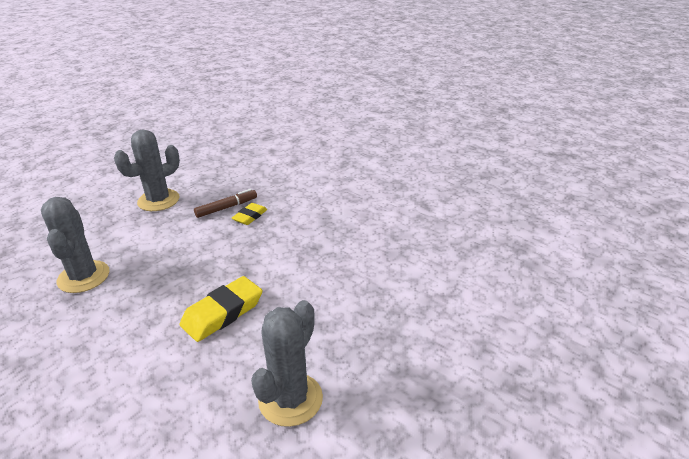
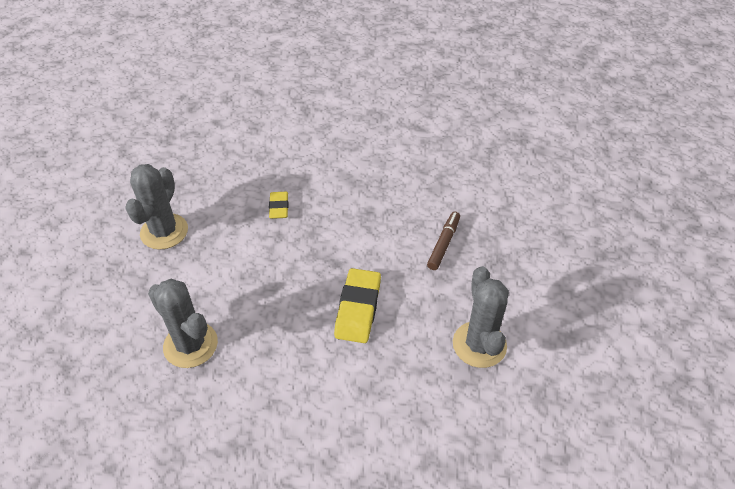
camera: 35 degrees left, 15 degrees up
(226, 208) = (245, 208): brown marker -> brown marker (443, 244)

